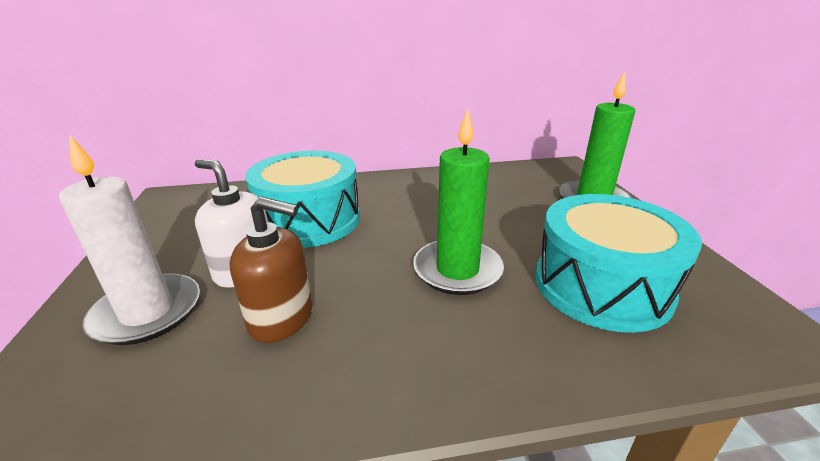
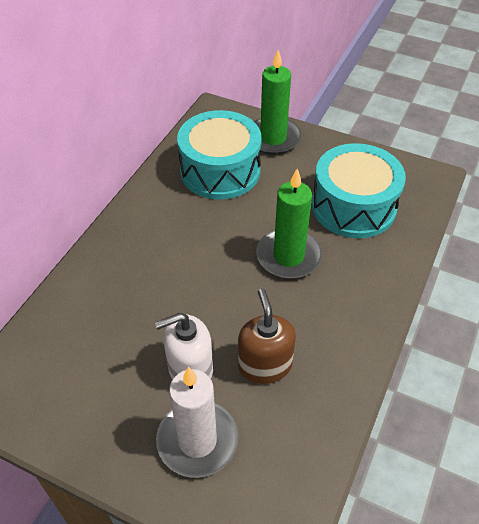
camera: 55 degrees left, 20 degrees up
(281, 318) = (265, 365): brown soap dispenser -> brown soap dispenser turned 60 degrees counterclockwise
(309, 220) = (148, 303): turquoise drum -> turquoise drum (220, 171)

